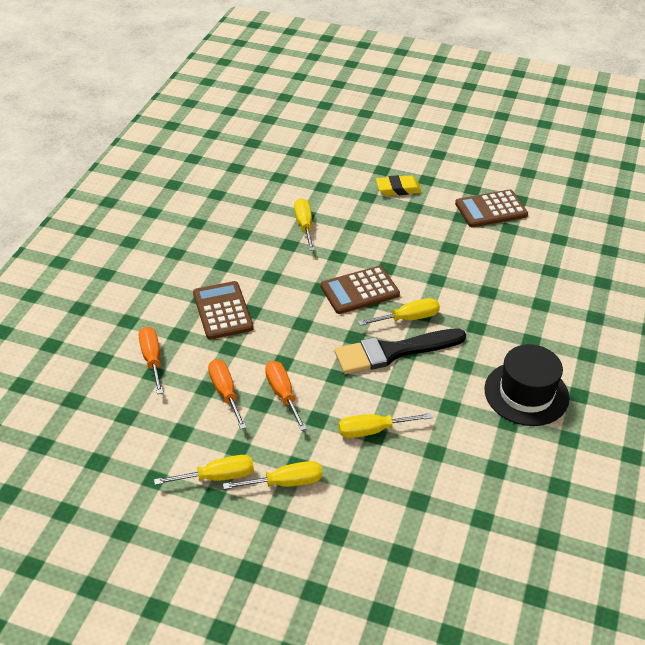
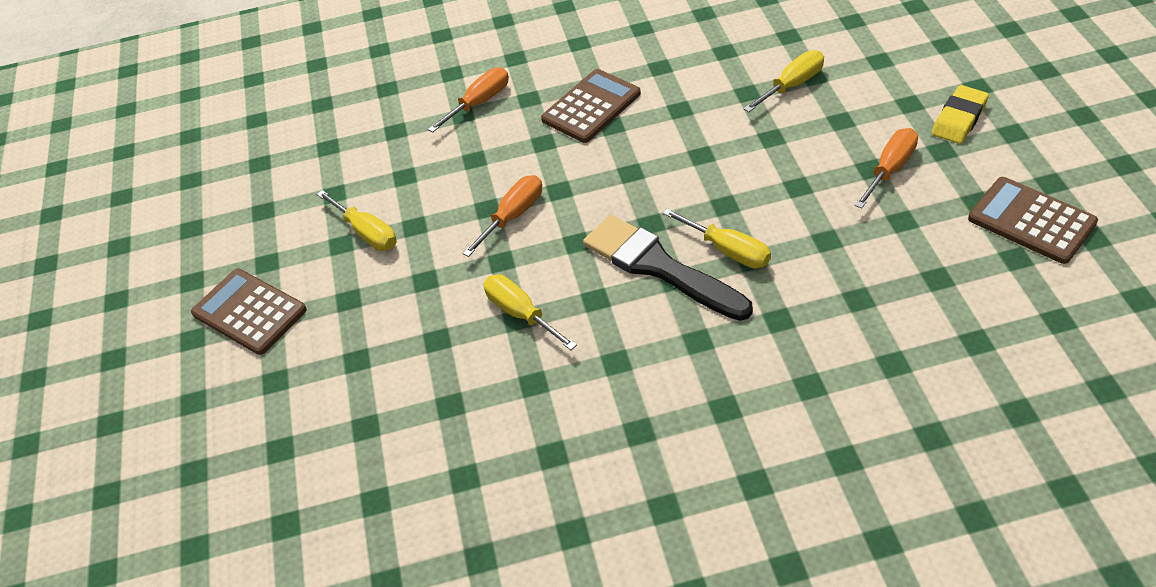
camera: 65 degrees right, 5 degrees up
(225, 393) = (479, 175): orange screwdriver -> orange screwdriver (890, 169)
(286, 483) = (395, 285): yellow screwdriver -> none
(359, 291) = (732, 186): brown calculator -> brown calculator (249, 312)
(398, 189) = (959, 119): yellow eraser -> yellow eraser turned 75 degrees clockwise
(526, 393) = (705, 425): black hat -> none

